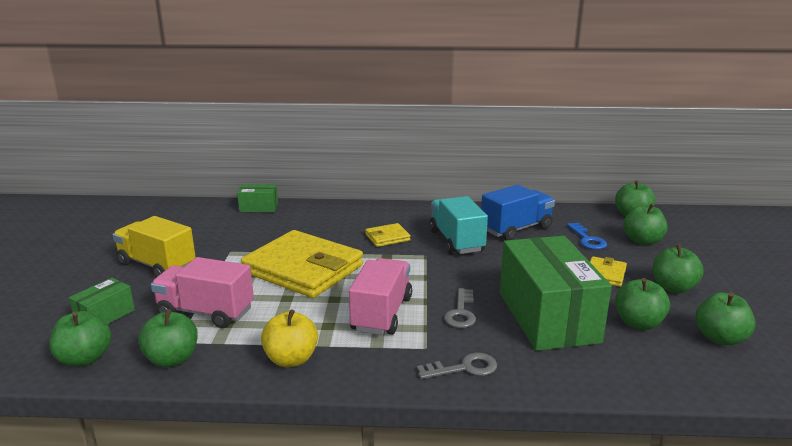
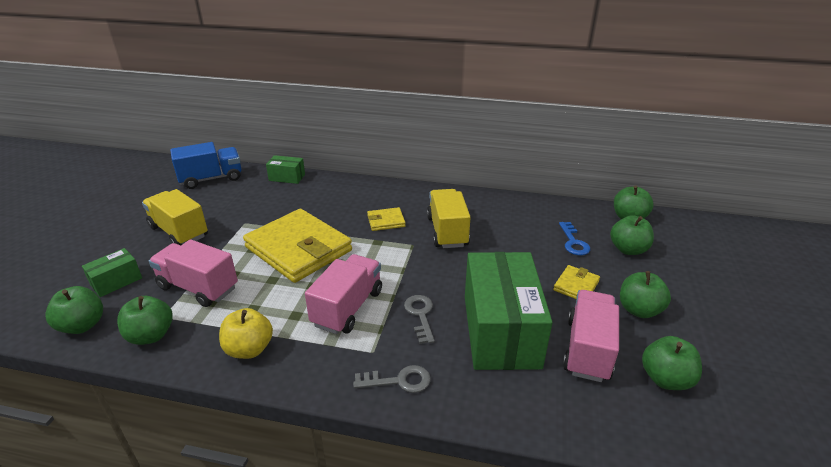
camera: 10 degrees right, 10 degrees up
(456, 241) = (447, 231): turquoise truck -> yellow truck
(461, 312) = (420, 315): grey key -> grey key turned 150 degrees clockwise
(516, 229) = (508, 223): blue truck -> blue truck (211, 179)
(638, 323) = (587, 349): green apple -> pink truck

